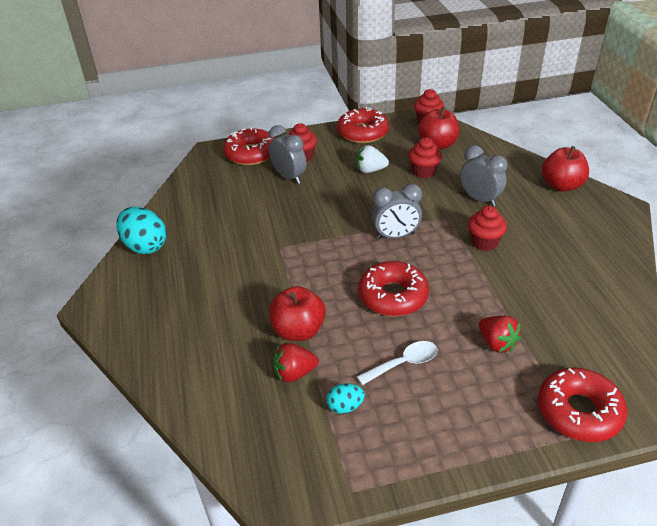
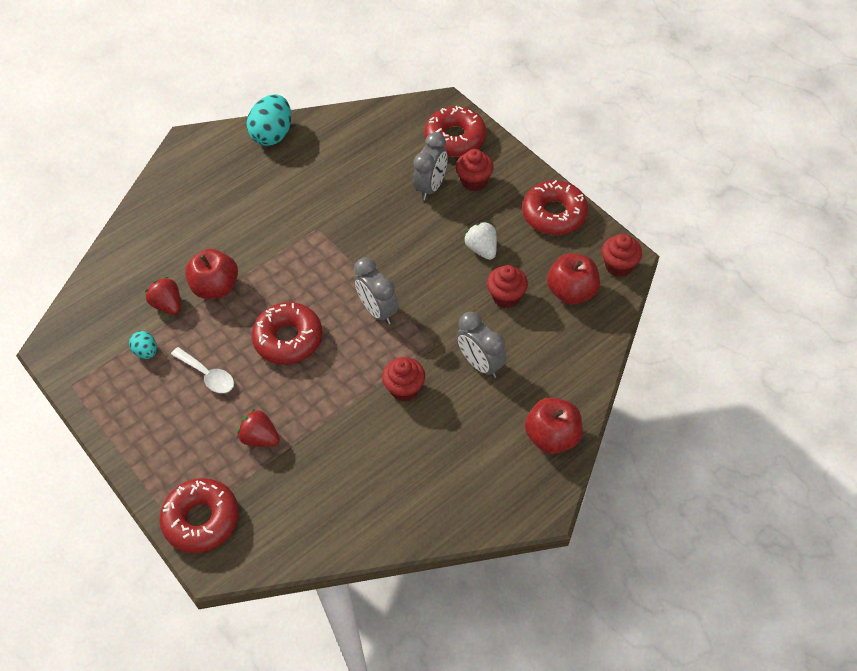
camera: 65 degrees right, 15 degrees up
(479, 199) = (480, 364): grey clock -> grey clock turned 120 degrees clockwise
(497, 343) = (260, 438): red strawberry -> red strawberry turned 90 degrees clockwise

